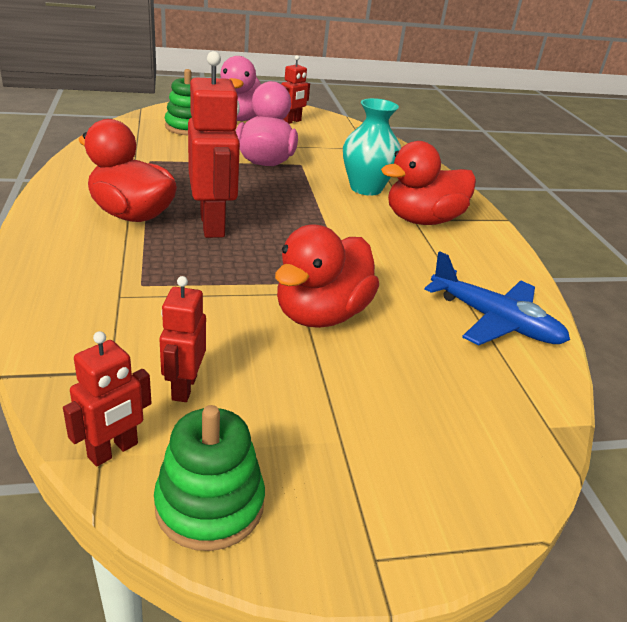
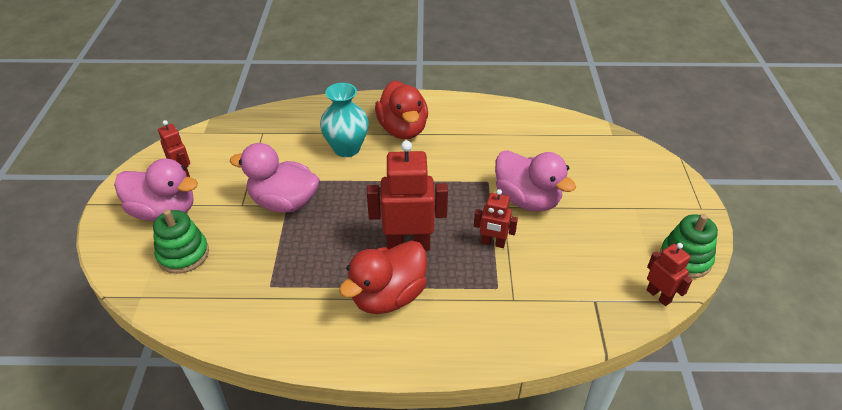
camera: 75 degrees left, 10 degrees up
(184, 387) = (605, 266): red robot -> red robot (493, 243)
(321, 314) = (527, 199): red duck -> pink duck
(494, 321) = (527, 128): blue plane -> none

